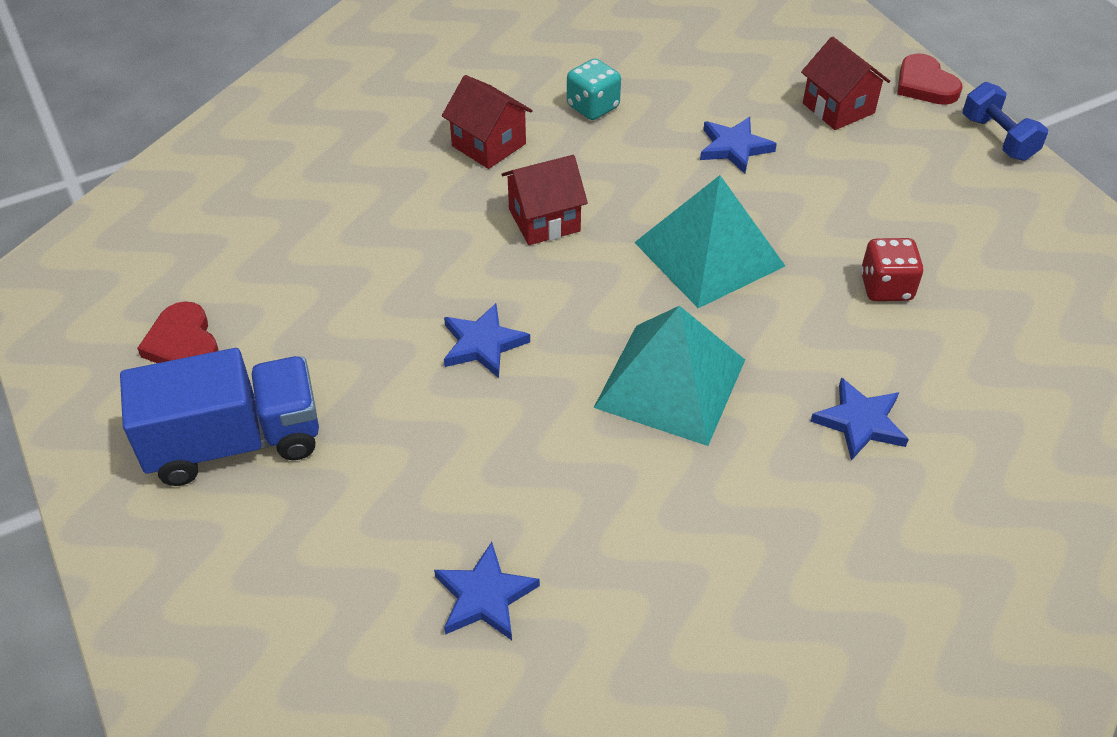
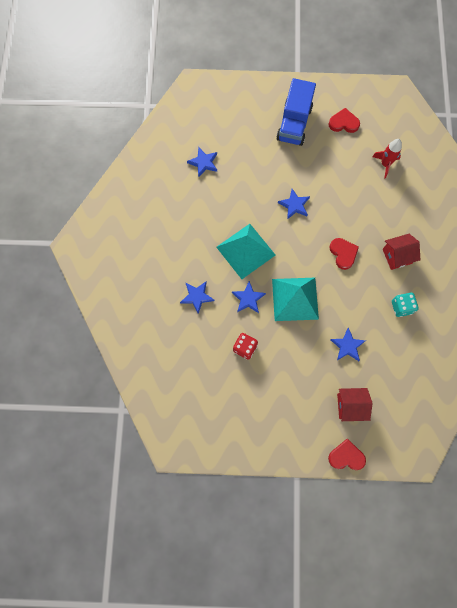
camera: 120 degrees right, 25 degrees up
(269, 231) = (385, 164): none -> red rocket
(544, 220) = (343, 253): red house -> red heart
(778, 328) = (248, 298): none -> blue star
(998, 138) = (296, 458): blue dumbbell -> none

